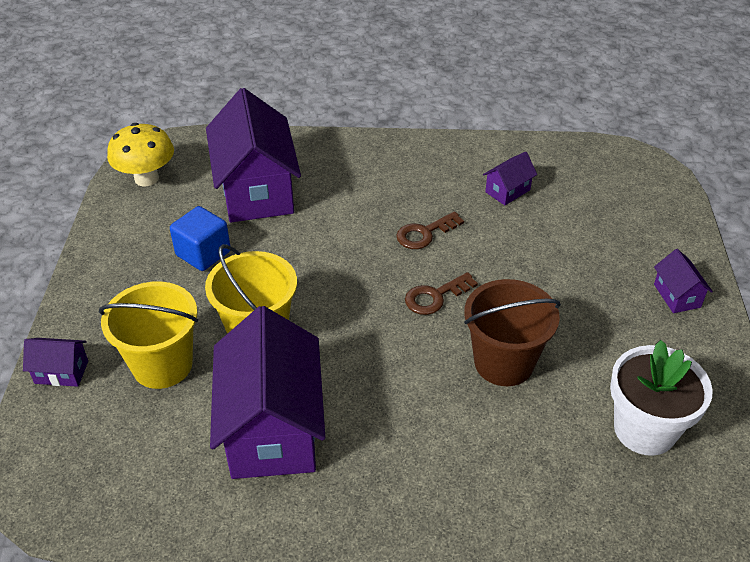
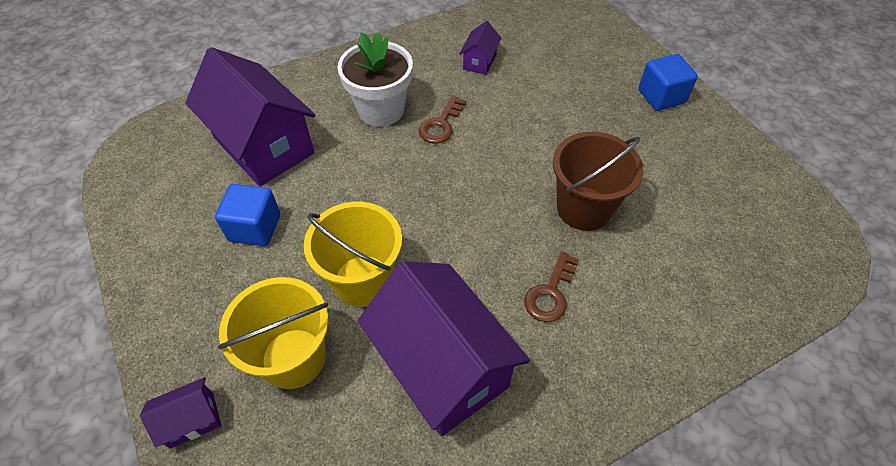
camera: 30 degrees left, 10 degrees up
(146, 178) = (143, 177): yellow mushroom -> none
(435, 297) = (490, 176): brown key -> brown key (550, 293)
(644, 429) = (720, 213): white flower pot -> white flower pot (381, 110)
(677, 296) = (661, 96): purple house -> blue cube

